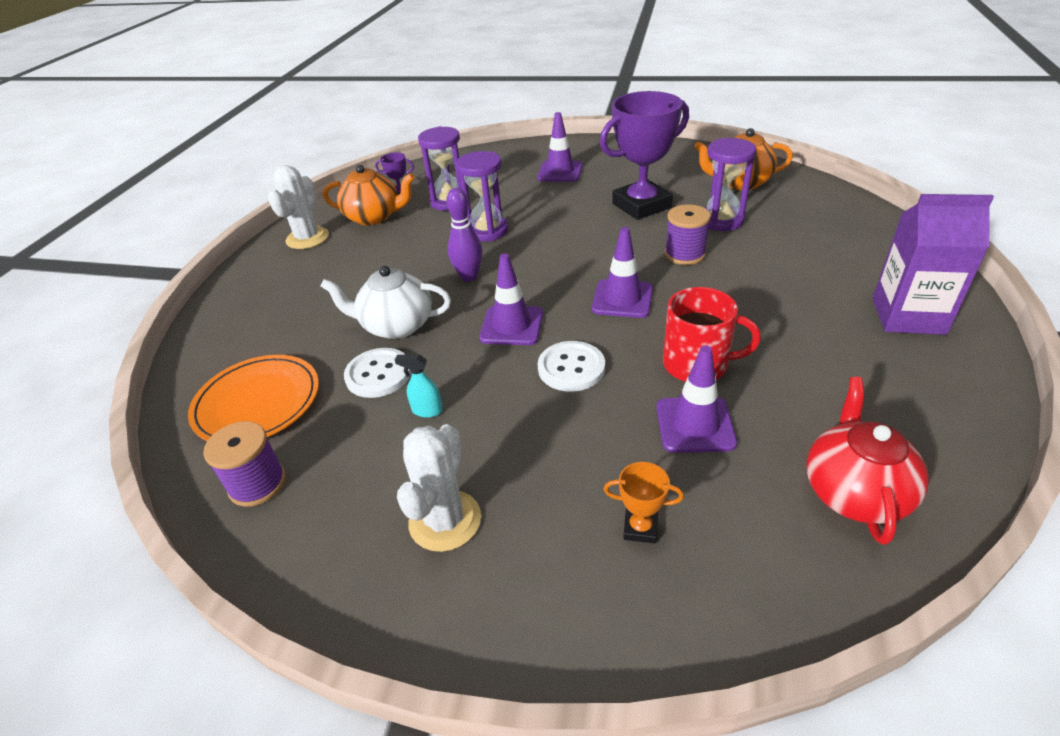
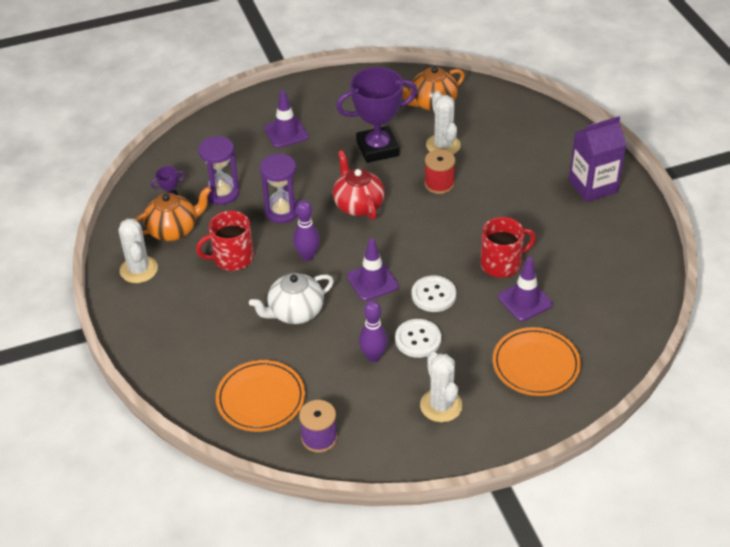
camera: 35 degrees left, 5 degrees up
(378, 374) = (319, 348): white button -> white button (418, 339)
(396, 255) = (232, 258): none -> red mug
(427, 411) = (373, 356): turquoise spray bottle -> purple bowling pin
(622, 299) = (426, 235): purple traffic cone -> none
(640, 528) = (536, 364): orange trophy -> orange plate
(641, 205) = (377, 148): purple trophy -> purple trophy turned 45 degrees clockwise
(684, 254) = (439, 184): purple spool -> red spool
(721, 221) = (443, 145): purple hourglass -> white cactus
(854, 492) = (617, 304): red teapot -> red teapot (358, 205)

